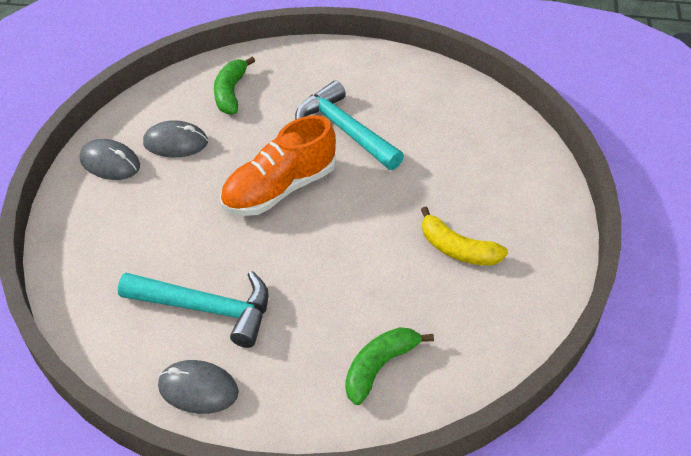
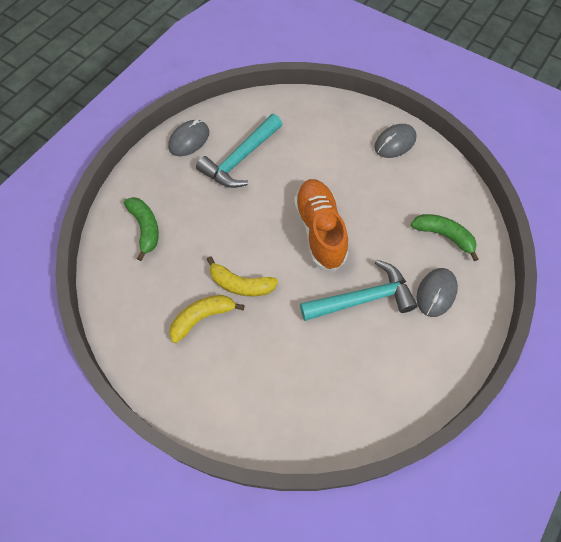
camera: 115 degrees right, 15 degrees up
(175, 143) = (399, 184): grey mouse -> grey mouse (436, 293)
(394, 232) = (240, 284): none -> yellow banana

